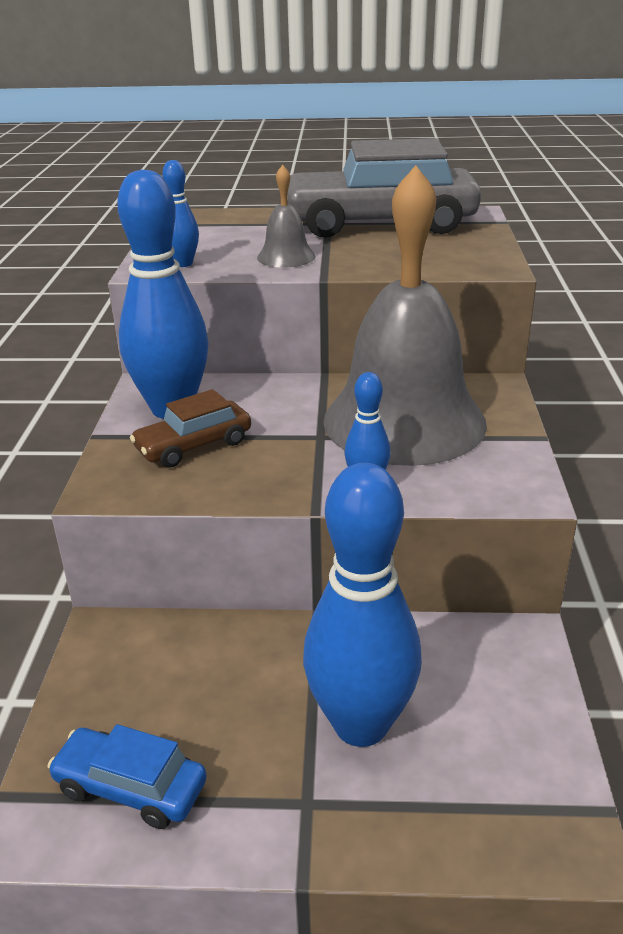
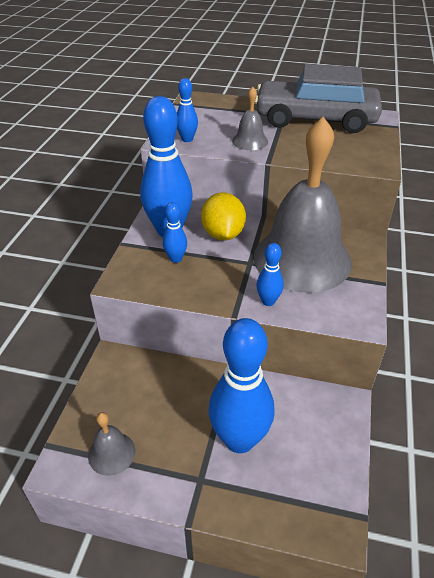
camera: 10 degrees right, 10 degrees up
(131, 787) = (111, 453): blue car -> grey bell
(194, 445) = (176, 259): brown car -> blue bowling pin
(265, 403) = (223, 234): none -> yellow lemon

